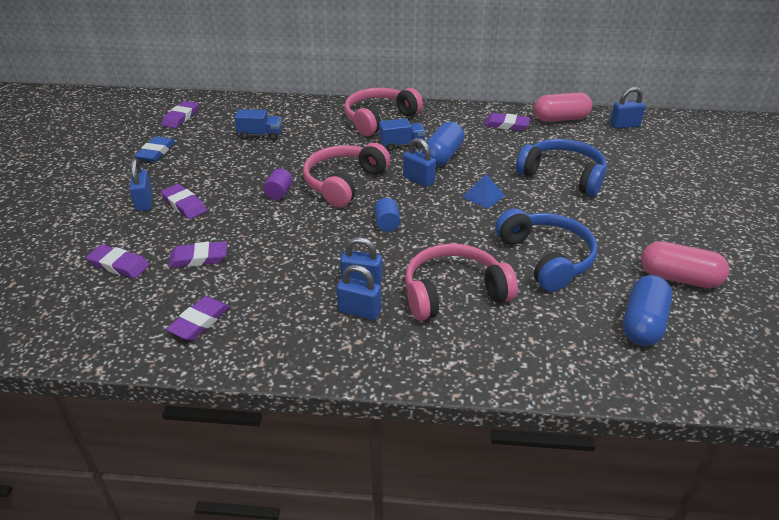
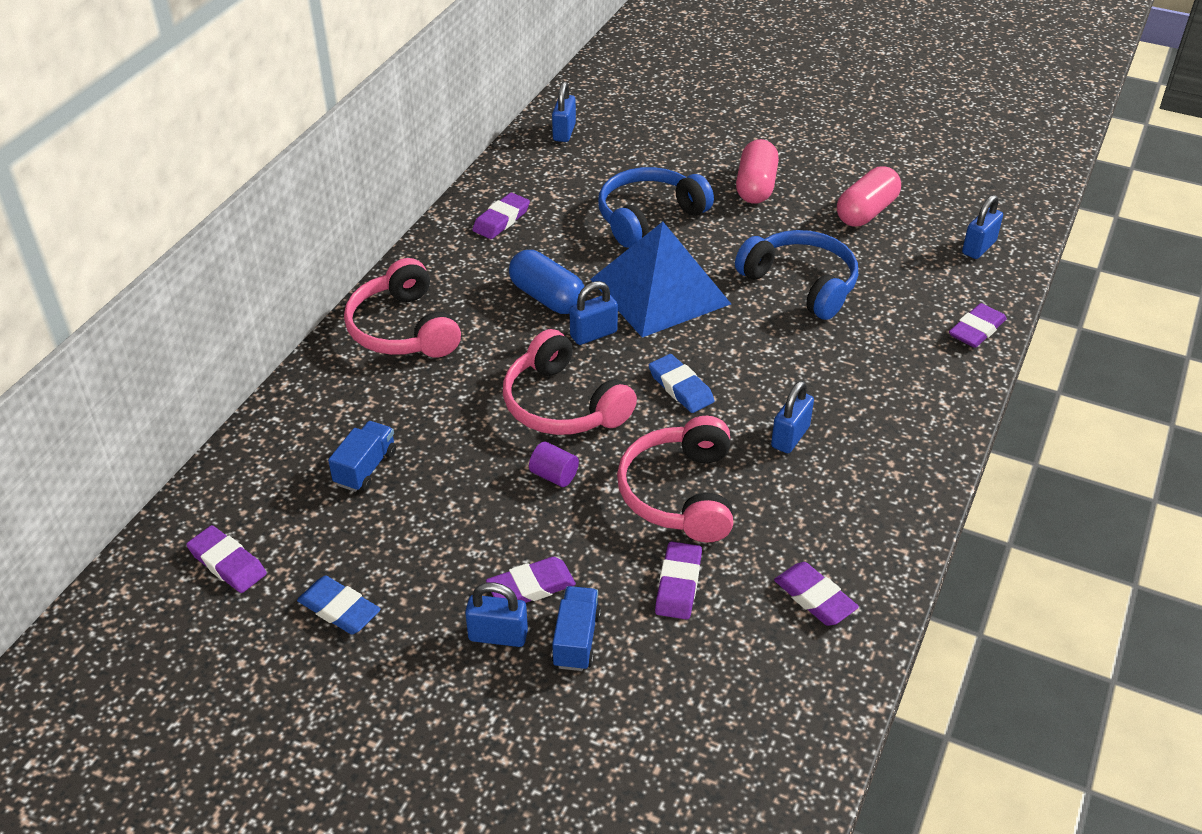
camera: 70 degrees left, 5 degrees up
(119, 265) = (658, 677): purple eraser -> purple eraser (976, 330)
(359, 311) = (841, 450): blue padlock -> blue padlock (978, 247)
(387, 224) = (680, 387): blue cylinder -> blue eraser
(402, 145) = (493, 326): blue truck -> blue truck (576, 640)
(453, 292) = (834, 369): pink headphones -> pink headphones (679, 493)
(483, 196) = (659, 291): blue pyramid -> blue pyramid, size x2.48
(546, 258) = (801, 284): blue headphones -> blue headphones turned 45 degrees clockwise
(560, 119) = (516, 172): pink capsule -> pink capsule (756, 187)
(643, 323) = (923, 259): blue capsule -> none

